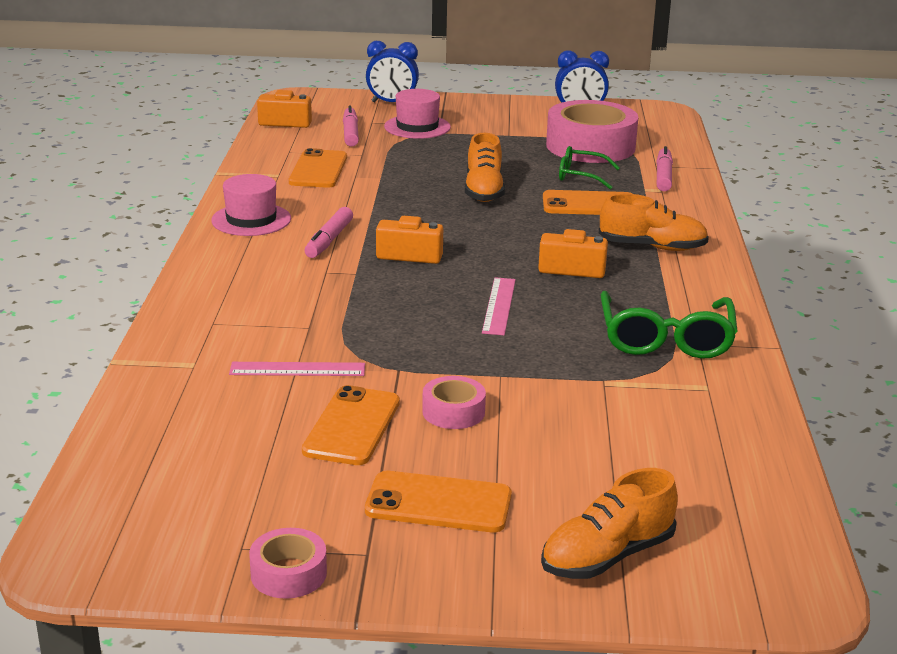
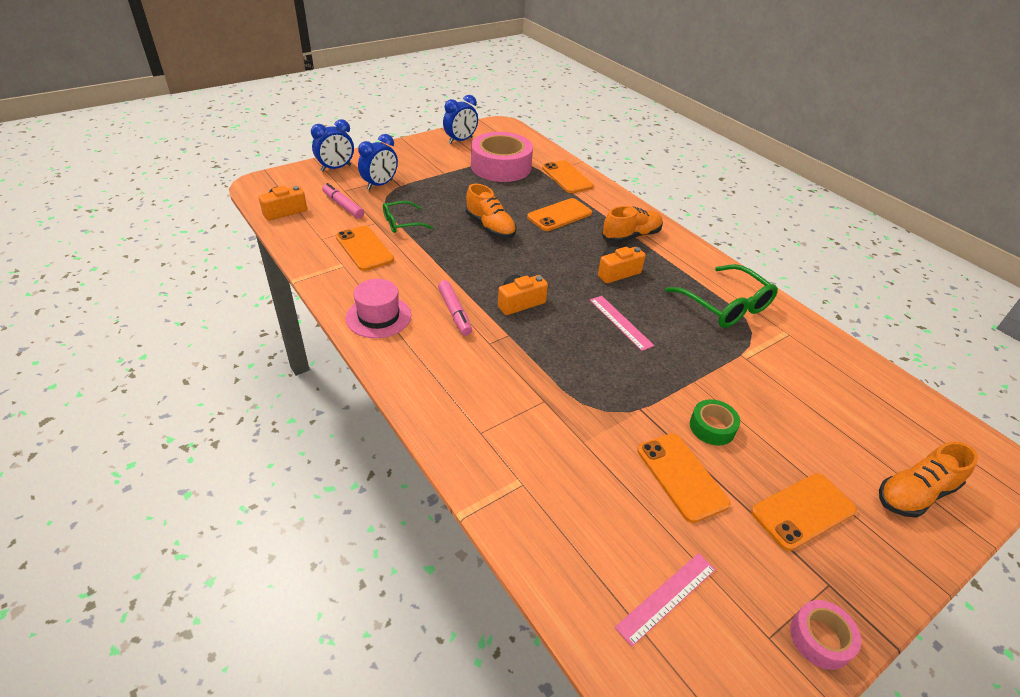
camera: 40 degrees left, 15 degrees up
(297, 369) = (587, 444): pink ruler -> pink ruler (666, 597)
(417, 127) = (380, 185): pink hat -> blue clock
(453, 412) = (712, 427): pink tape -> green tape
(581, 176) = (526, 193): green glasses -> green glasses (402, 223)
(607, 556) = (915, 494): orange shoe -> orange shoe turned 45 degrees clockwise
(663, 176) = (567, 177): pink marker -> orange phone

